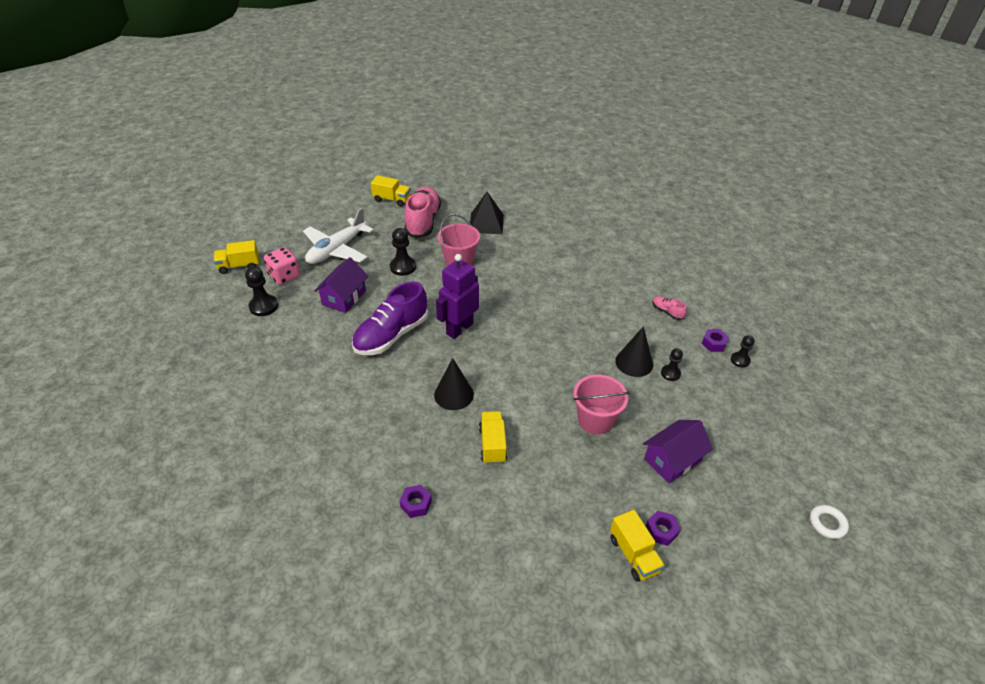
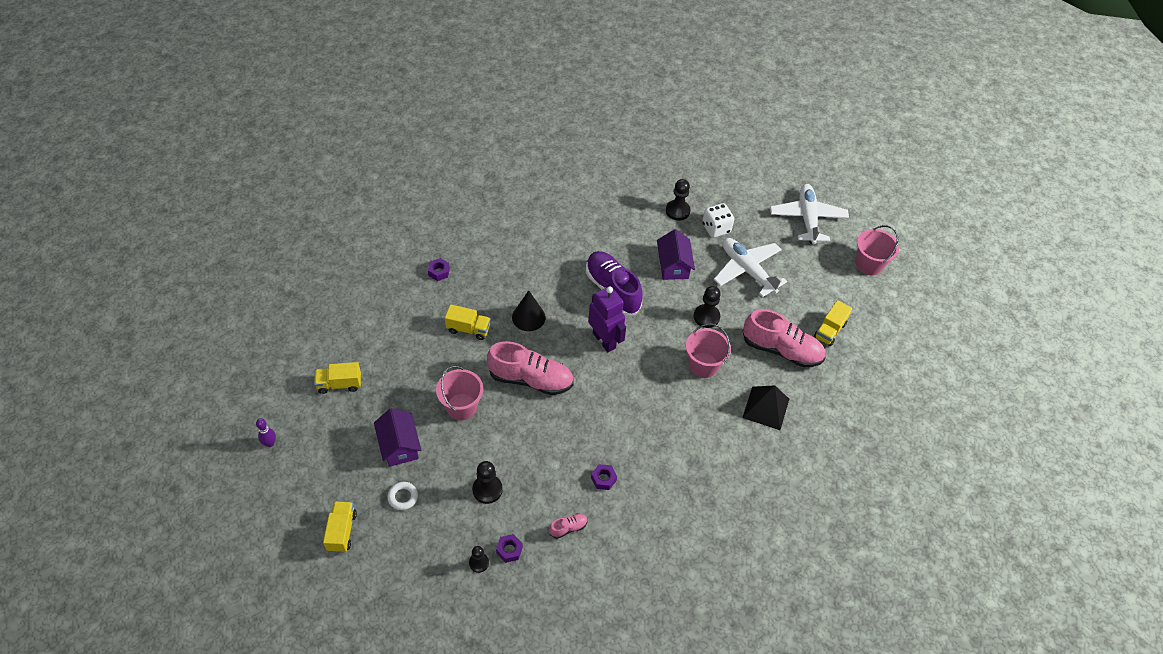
camera: 105 degrees right, 10 degrees up
(239, 266) = (739, 199): yellow truck -> yellow truck (342, 531)
(260, 222) = (807, 218): none -> white plane
(284, 276) = (716, 228): pink dice -> white dice
(310, 186) = (869, 264): none -> pink bucket
(344, 297) = (673, 265): purple house -> purple house turned 45 degrees clockwise
(532, 372) = (531, 379): none -> pink shoe
(634, 362) = (512, 465): black cone -> none
(661, 531) = (347, 409): purple nut -> purple nut (603, 479)
(670, 373) = (487, 490): black pawn -> black pawn, size x1.57
(757, 601) = (270, 443): none -> purple bowling pin
(827, 523) = (294, 528): white ring -> white ring (403, 497)

